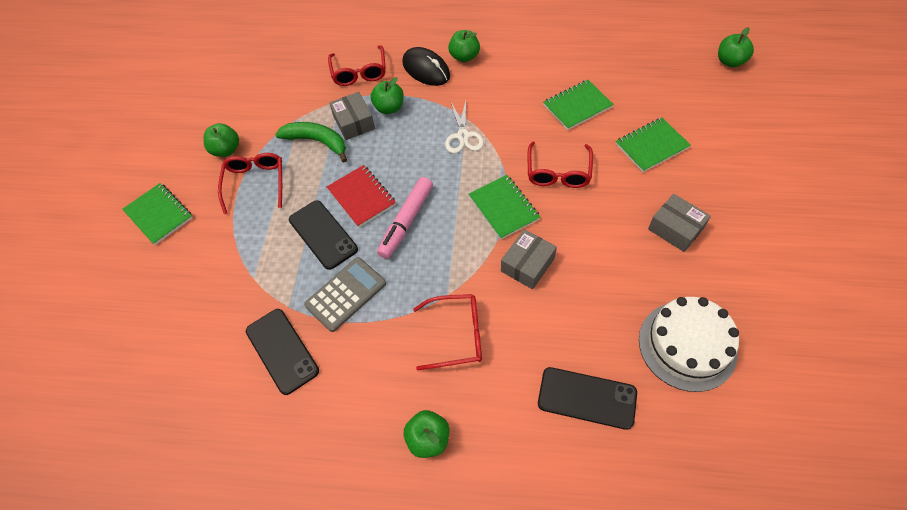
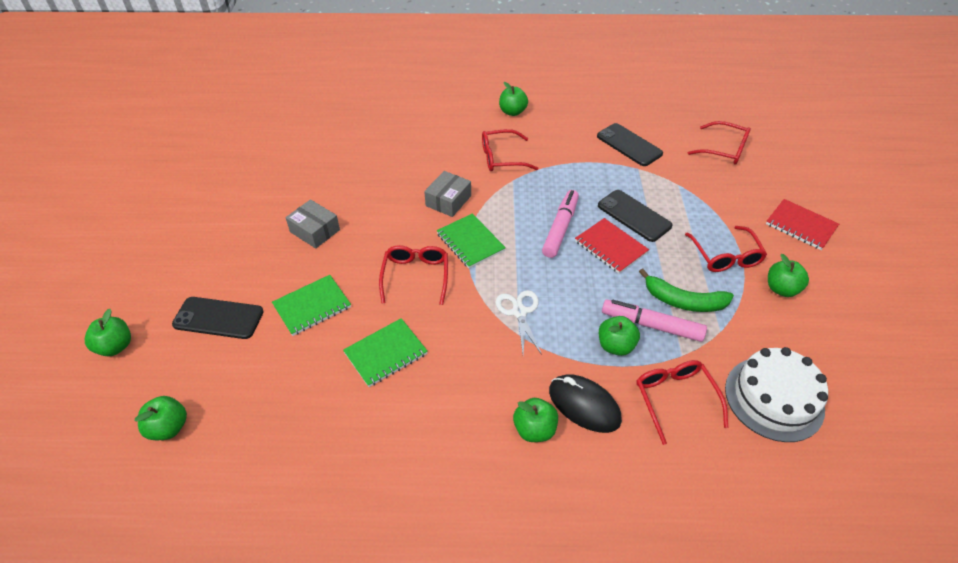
camera: 170 degrees right, 10 degrees down
(159, 215) = (800, 226): green notebook -> red notebook
(165, 334) = (724, 150): none -> red glasses
(346, 294) = (595, 177): grey calculator -> none
(354, 122) = (651, 325): grey box -> pink marker
(587, 398) = (409, 132): black phone -> black phone (218, 318)
(687, 345) = (333, 159): white cake -> white cake (774, 398)
(813, 117) = (115, 346): none -> green apple

